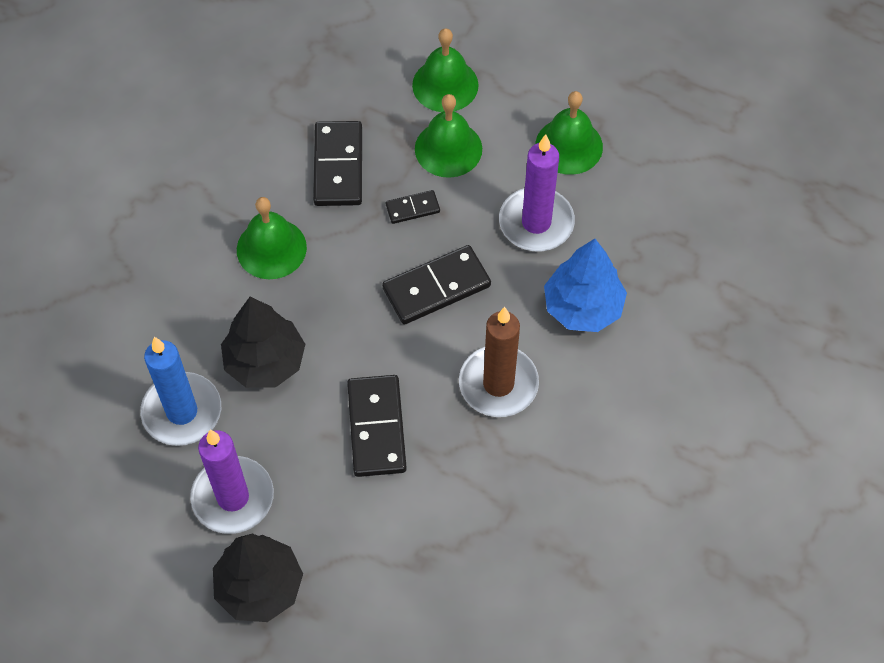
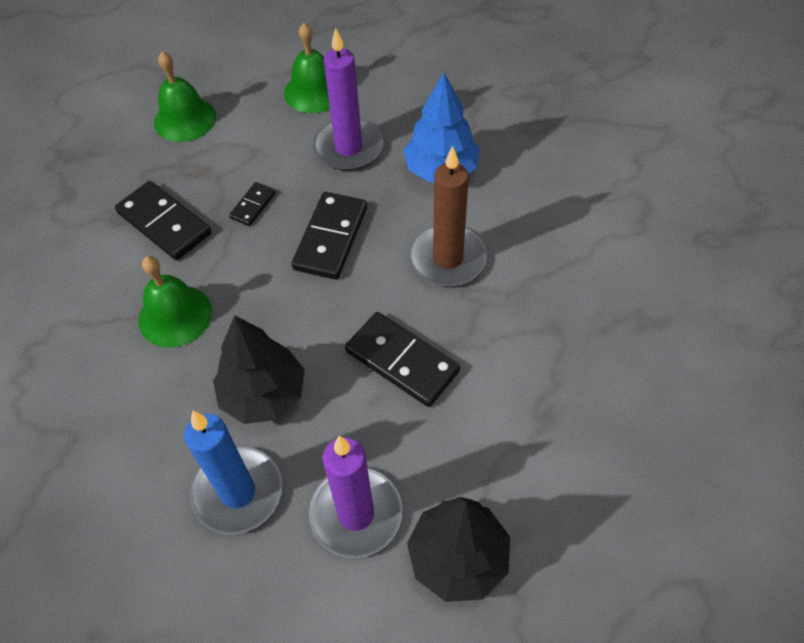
camera: 45 degrees left, 5 degrees down
(448, 148) = (234, 152): green bell -> none

